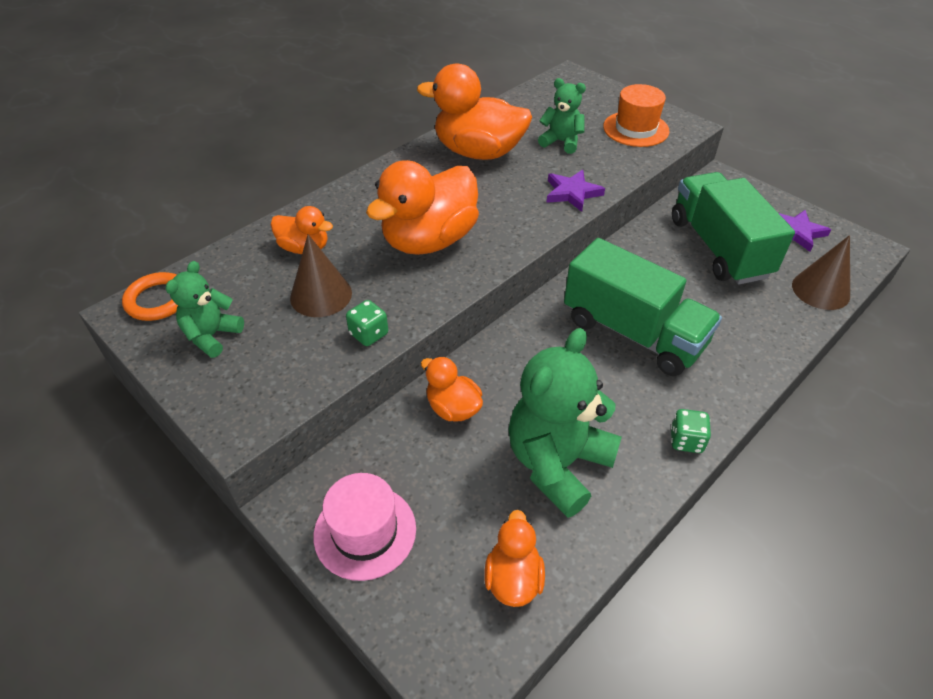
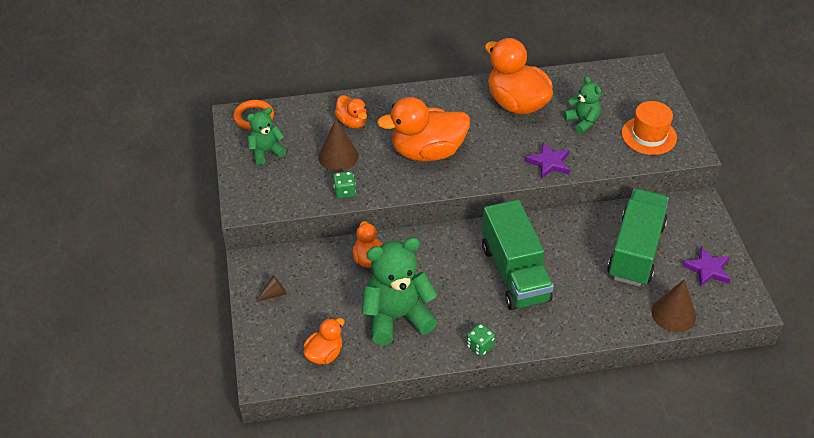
camera: 35 degrees right, 0 degrees up
(365, 531) = (274, 294): pink hat -> brown cone

